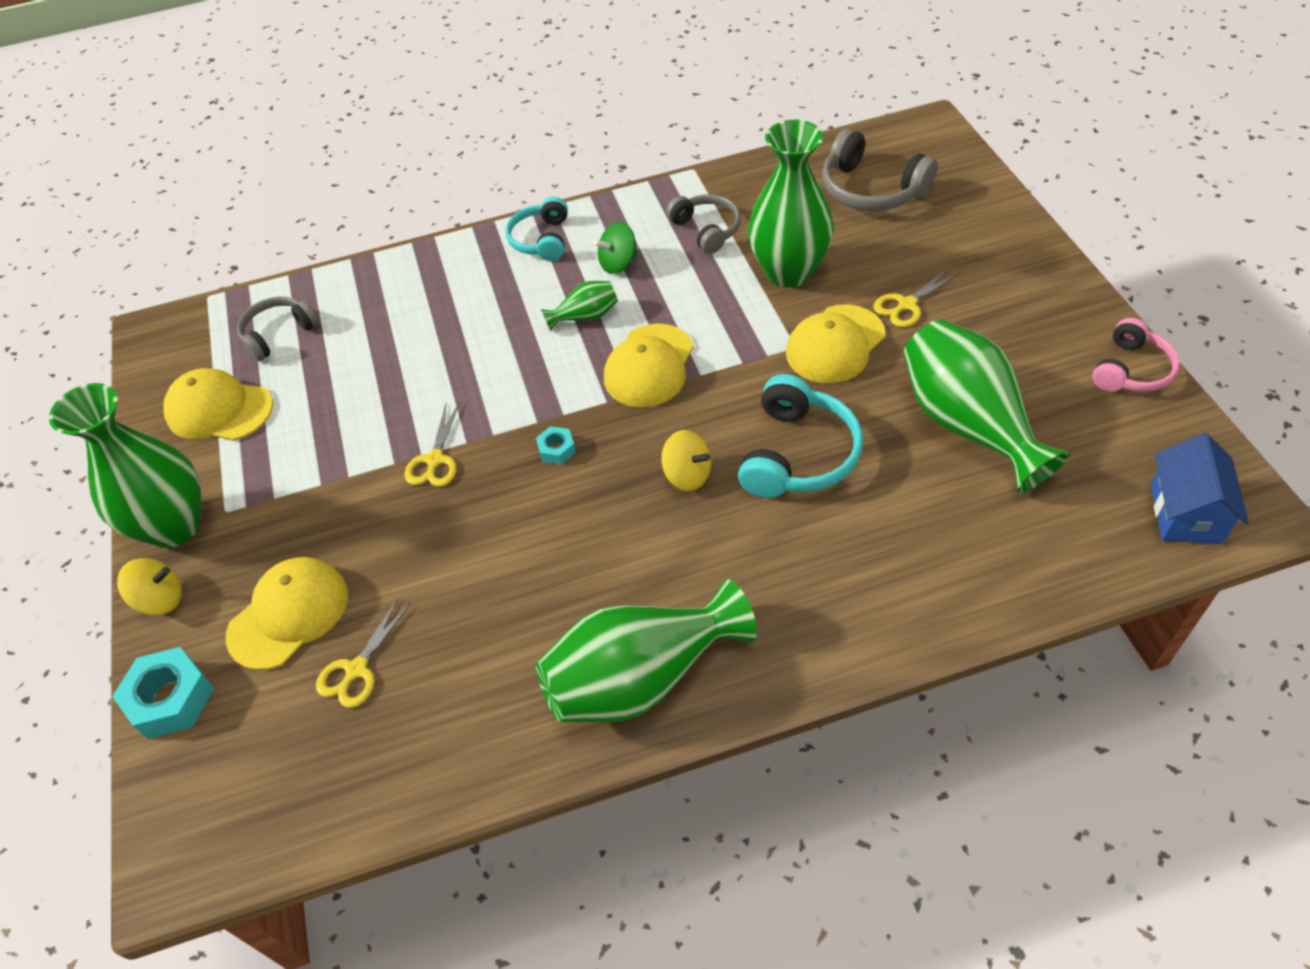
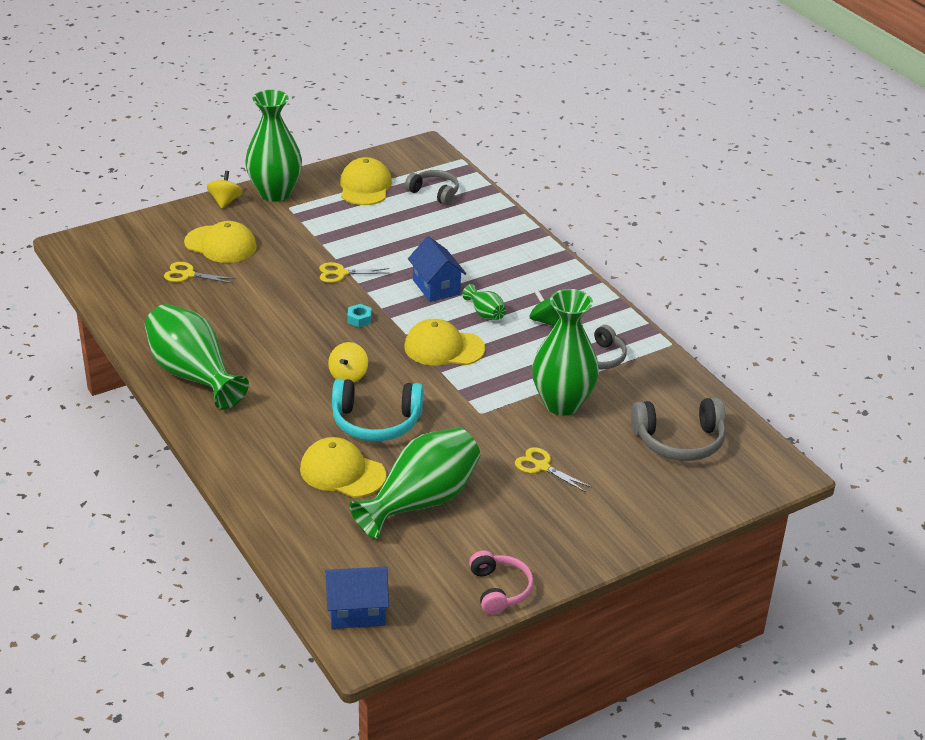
camera: 70 degrees right, 15 degrees down
(161, 599) = (225, 201): yellow spinning top -> yellow spinning top turned 150 degrees counterclockwise
(171, 699) = (164, 220): turquoise nut -> none
(508, 358) = (436, 287): none -> blue house
(541, 239) = (560, 282): turquoise headphones -> none
(835, 344) = (488, 432): yellow cap -> yellow cap (342, 472)
(871, 190) = (679, 441): grey headphones -> grey headphones turned 120 degrees counterclockwise
(1131, 370) = (500, 589): pink headphones -> pink headphones turned 120 degrees counterclockwise

